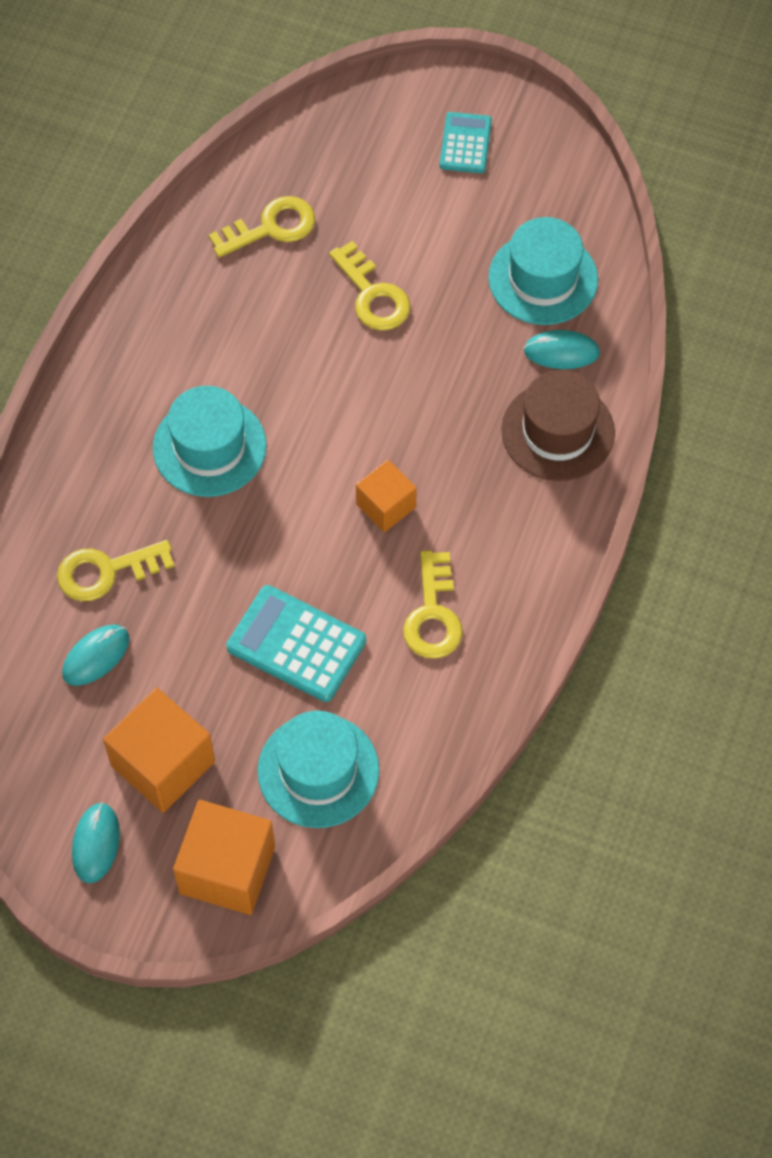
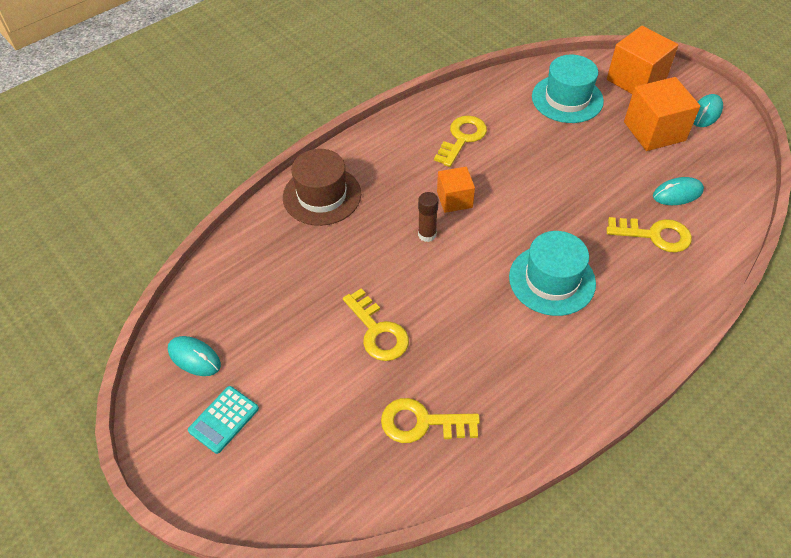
camera: 150 degrees left, 10 degrees down
(296, 644) = (549, 154): turquoise calculator -> none
(373, 295) = (378, 331): yellow key -> yellow key turned 150 degrees clockwise
(390, 438) = (427, 234): none -> brown glue stick
(543, 278) = (254, 288): turquoise hat -> none
(561, 352) = (282, 238): turquoise mouse -> turquoise mouse (194, 357)

